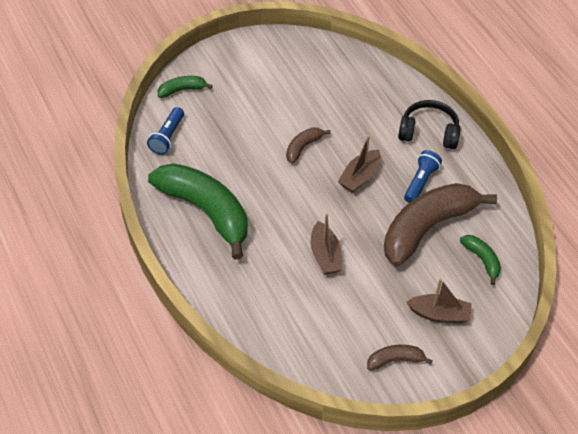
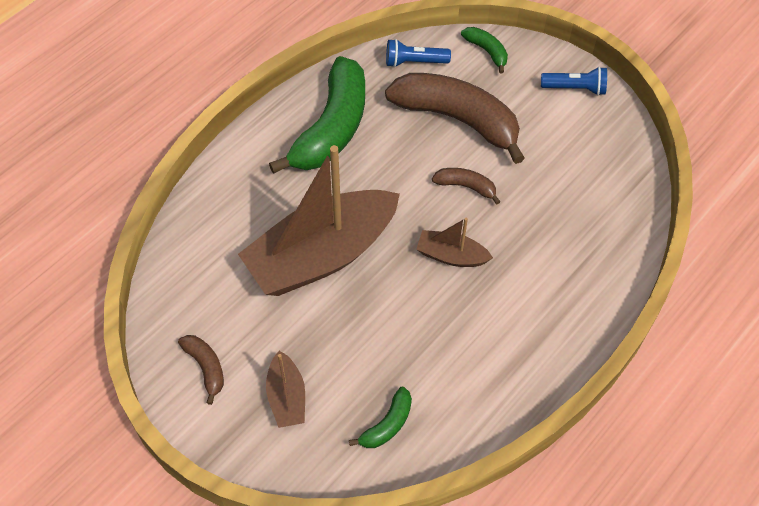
camera: 70 degrees right, 5 degrees up
(325, 255) = (321, 255): brown boat -> brown boat, size x2.26
(420, 182) = (476, 322): blue flashlight -> blue flashlight (575, 88)
(427, 228) = (408, 349): brown banana -> brown banana (457, 119)
(428, 132) = (561, 310): black headphones -> none

